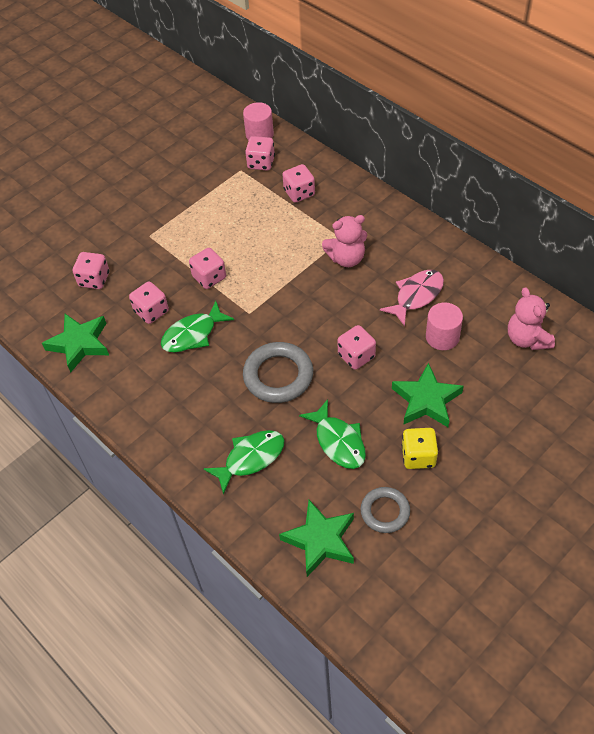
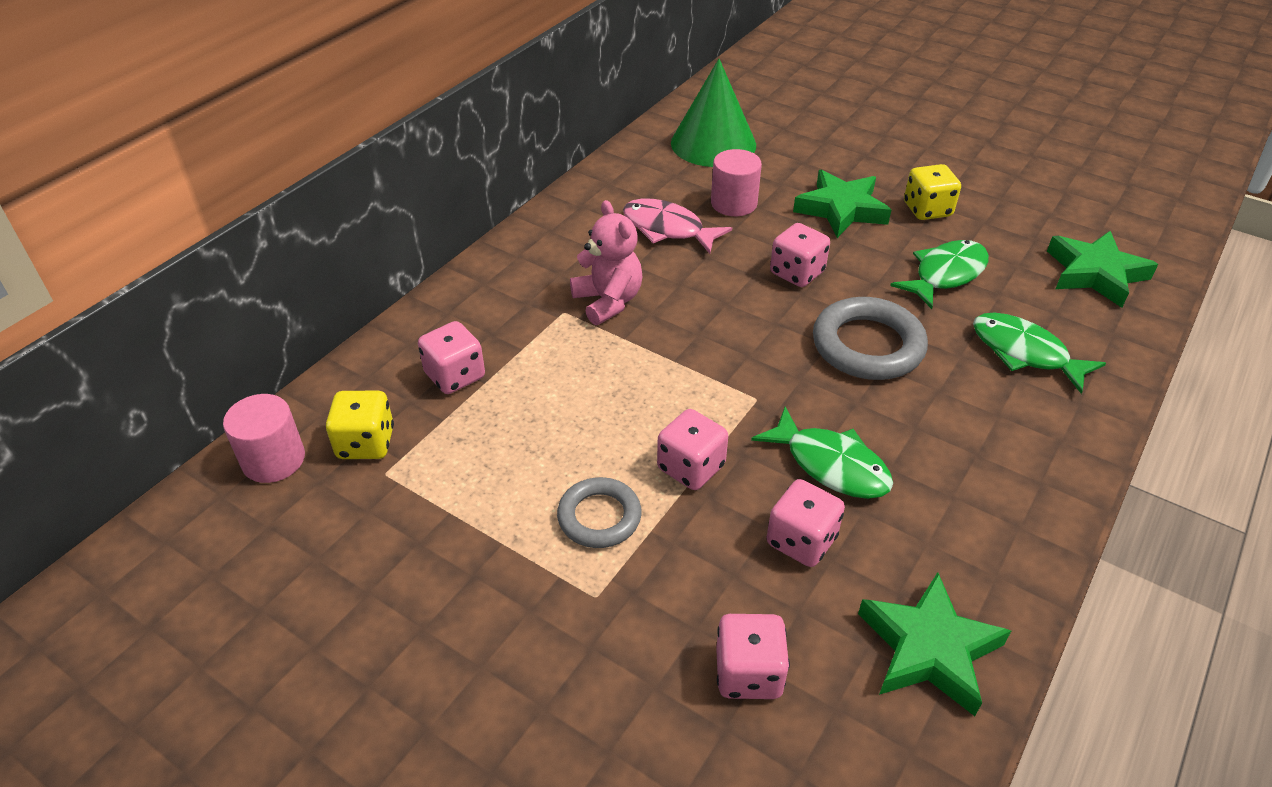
camera: 105 degrees left, 10 degrees down
(261, 163) = (366, 443): pink dice -> yellow dice
(385, 512) = (1019, 228): grey ring -> grey ring (599, 517)
(527, 339) = (713, 143): pink teddy bear -> green cone

